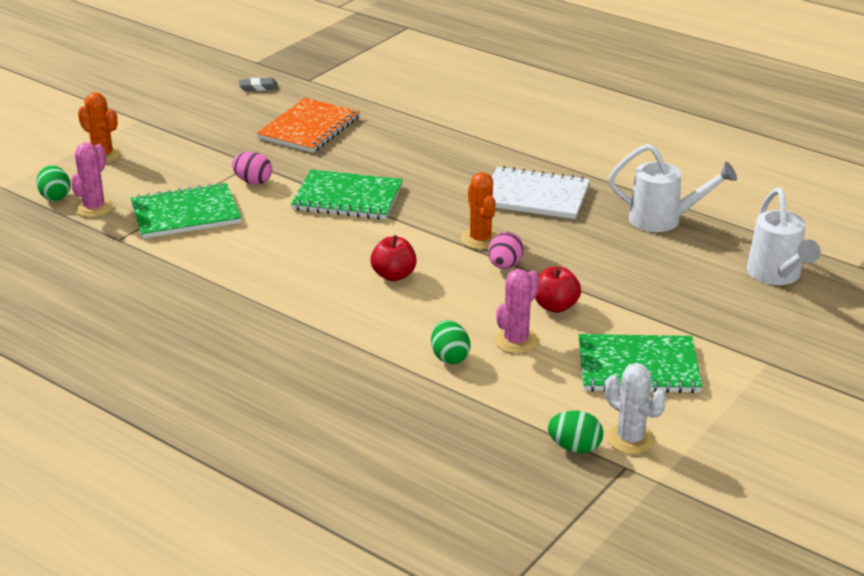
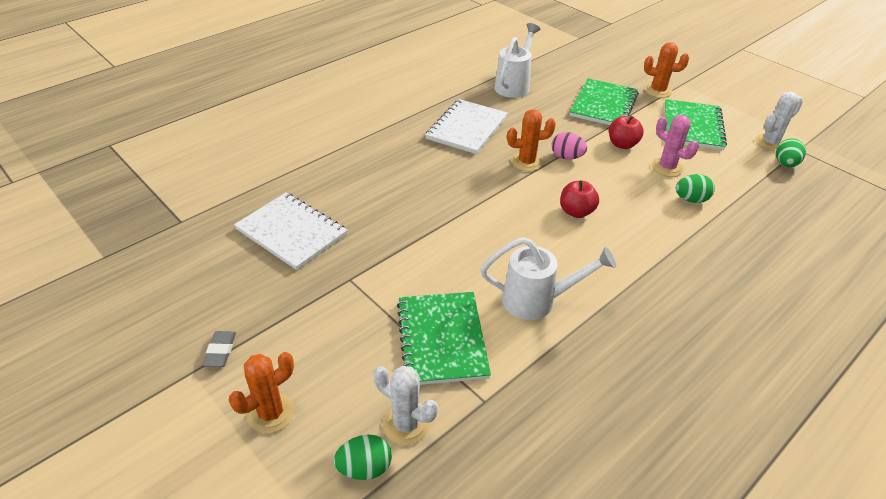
camera: 80 degrees left, 10 degrees up
(94, 208) = (406, 424): pink cactus -> white cactus
(253, 181) = (389, 282): pink egg -> none
(258, 87) = (173, 260): grey eraser -> grey eraser (220, 351)
(309, 128) = (291, 232): orange notebook -> white notebook
(347, 198) = (441, 222): green notebook -> green notebook (603, 105)
(729, 339) = (658, 91): none -> orange cactus
(777, 276) = (588, 62): white watering can -> white watering can (537, 301)

